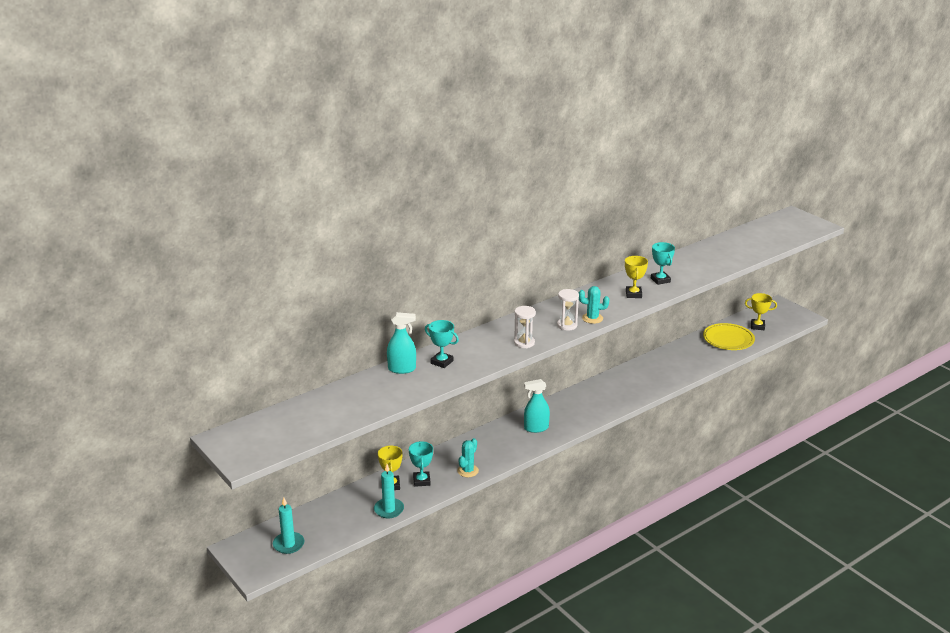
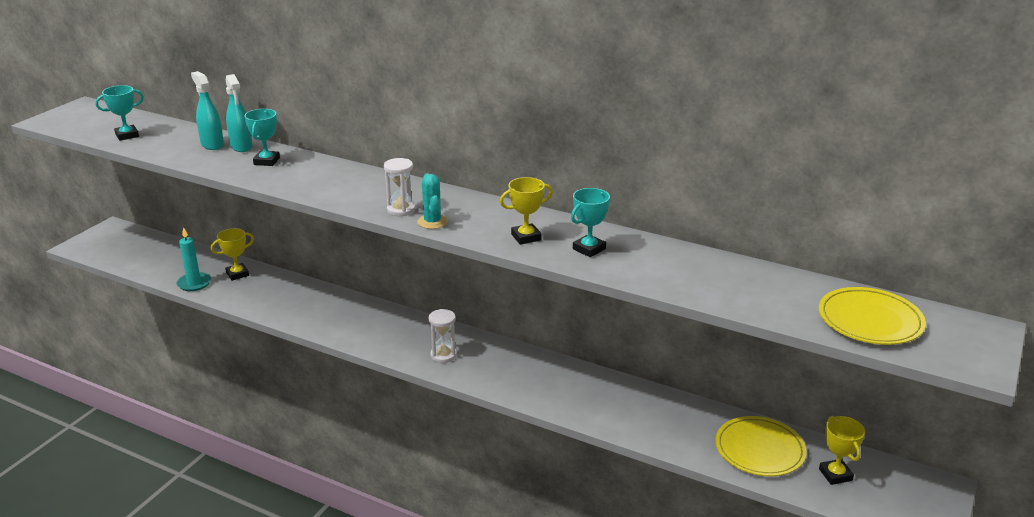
camera: 65 degrees right, 0 degrees up
(288, 544) = (123, 249): turquoise candle -> none
(421, 481) = (252, 288): turquoise trophy -> turquoise trophy (127, 135)
(468, 471) = (283, 310): turquoise cactus -> none
(524, 343) = (338, 194): white hourglass -> white hourglass (443, 355)
(536, 428) = (395, 334): turquoise spray bottle -> turquoise spray bottle (212, 144)
(773, 235) = (870, 320): none -> yellow plate

